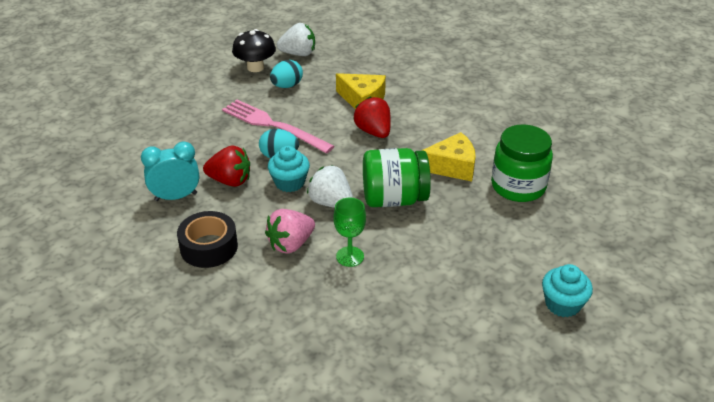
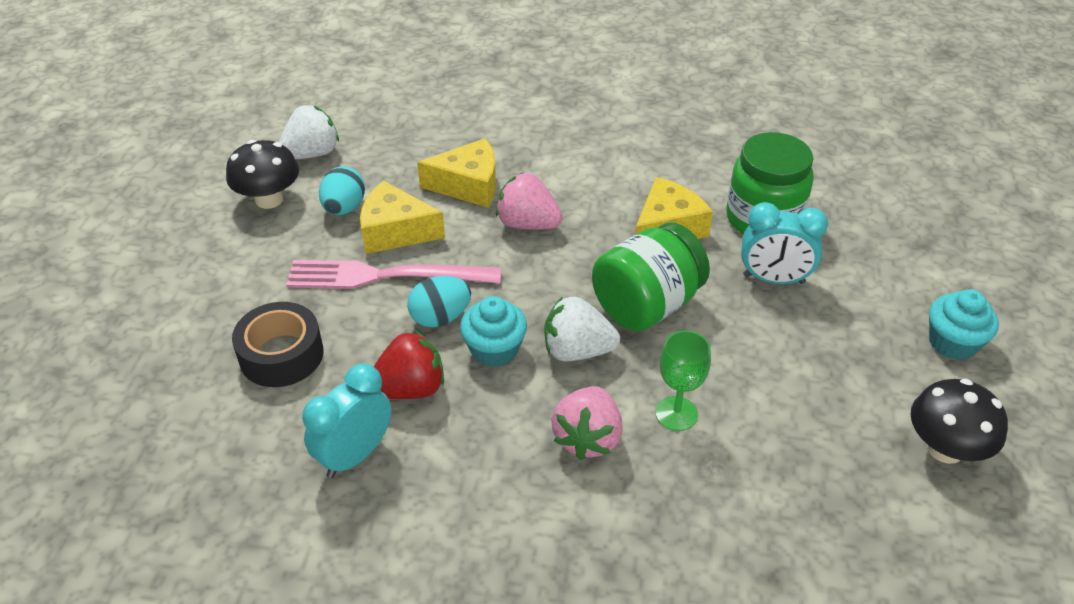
camera: 35 degrees left, 5 degrees up
(209, 247) = (483, 506): black tape -> black tape (281, 355)
(300, 107) = (395, 231): none -> yellow cheese
(373, 132) = (527, 224): red strawberry -> pink strawberry
(486, 220) = (773, 279): none -> turquoise clock
(487, 352) = (945, 448): none -> black mushroom

